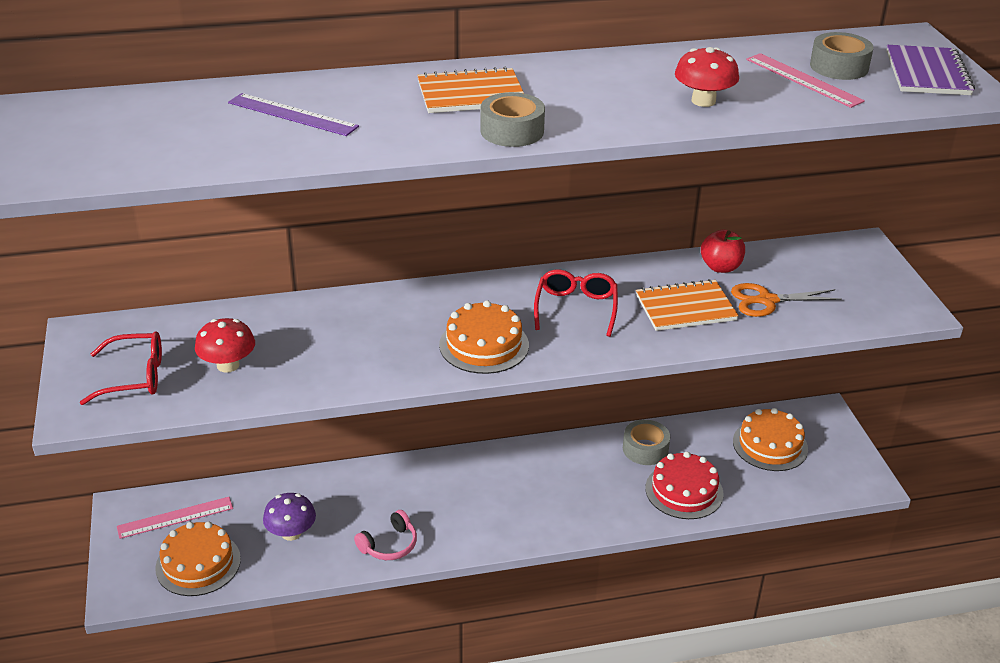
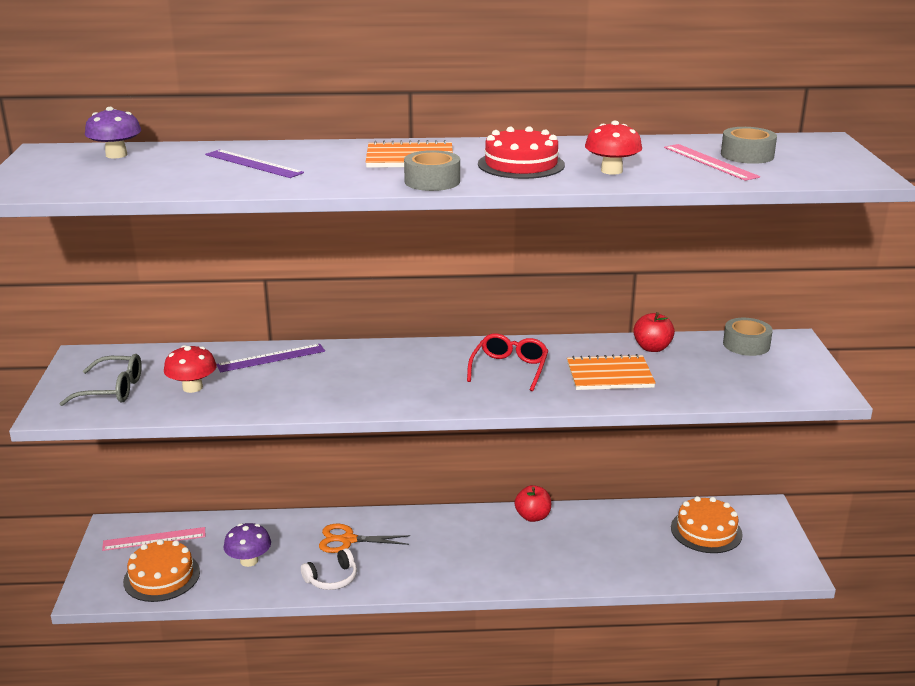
camera: 10 degrees right, 10 degrees down
(119, 109) = (116, 155): none -> purple mushroom
(134, 377) = (112, 390): red glasses -> grey glasses
(305, 316) = (271, 358): none -> purple ruler
(389, 545) = (332, 578): pink headphones -> white headphones
(484, 345) = (417, 389): orange cake -> none
(586, 446) = (533, 516): none -> red apple
(645, 449) = (586, 523): grey tape -> grey tape (746, 345)
(684, 491) = (614, 561): red cake -> red cake (521, 164)
(766, 301) = (687, 375): orange scissors -> orange scissors (347, 540)
(927, 73) = (828, 162): purple notebook -> none

